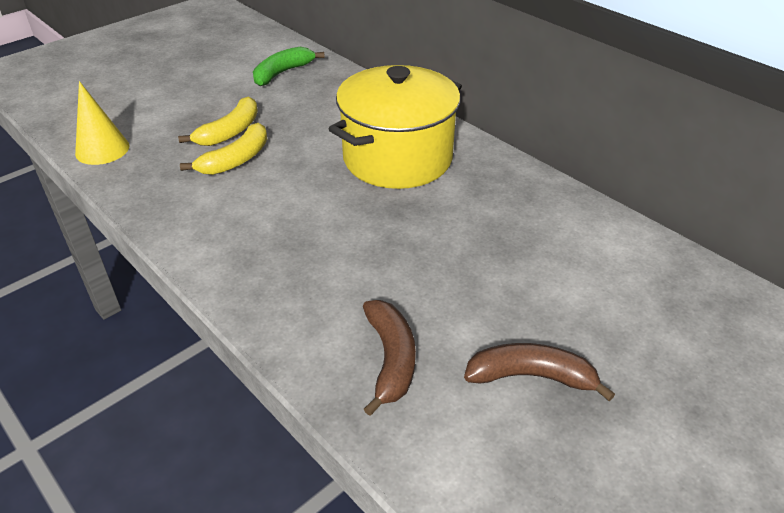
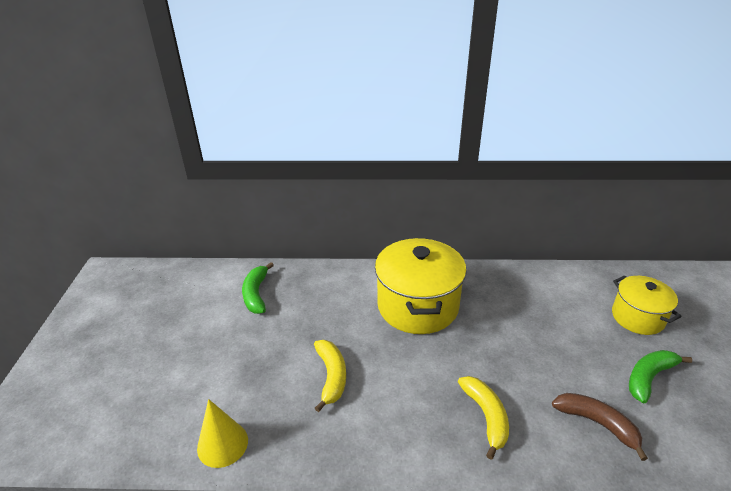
camera: 45 degrees left, 5 degrees down
(230, 131) = (293, 360): yellow banana -> yellow banana (486, 416)
(531, 377) = (649, 378): brown banana -> green banana
(637, 324) = (637, 317): none -> yellow pot

